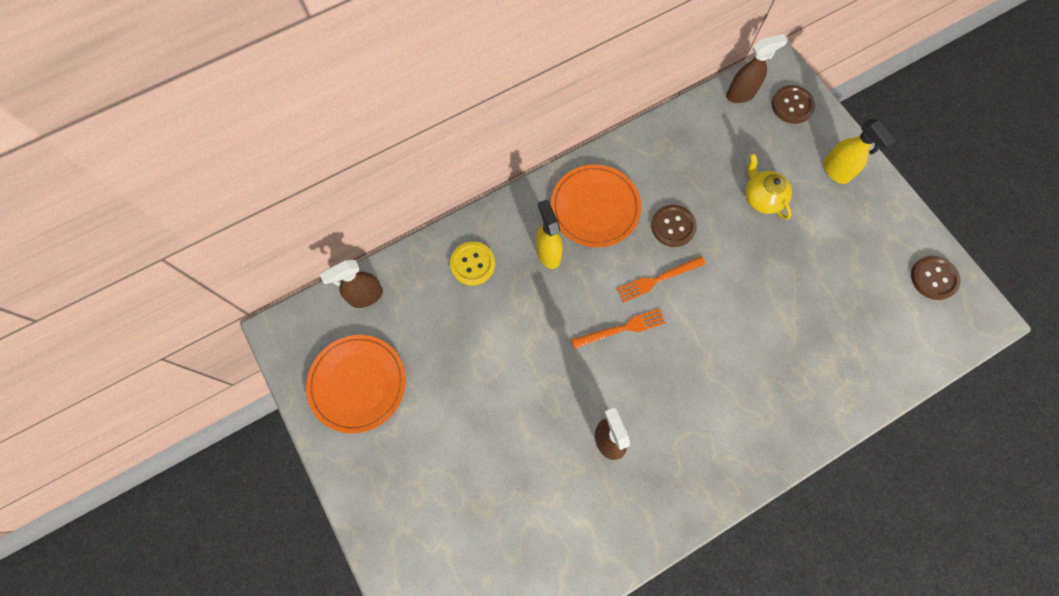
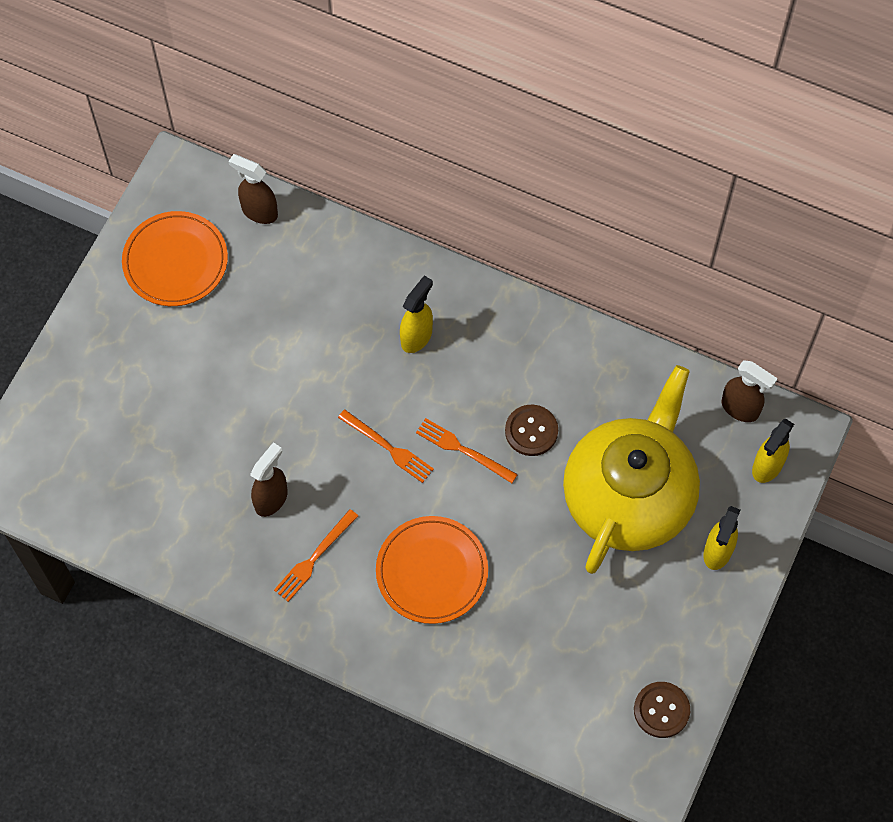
camera: 55 degrees right, 5 degrees down
(472, 264) = (356, 279): yellow button -> none
(595, 207) = (497, 348): orange plate -> orange plate (432, 571)
(676, 439) = (314, 558): none -> orange fork
(762, 198) = (629, 496): yellow teapot -> yellow teapot, size x2.48
(792, 105) = (767, 467): brown button -> yellow spray bottle

